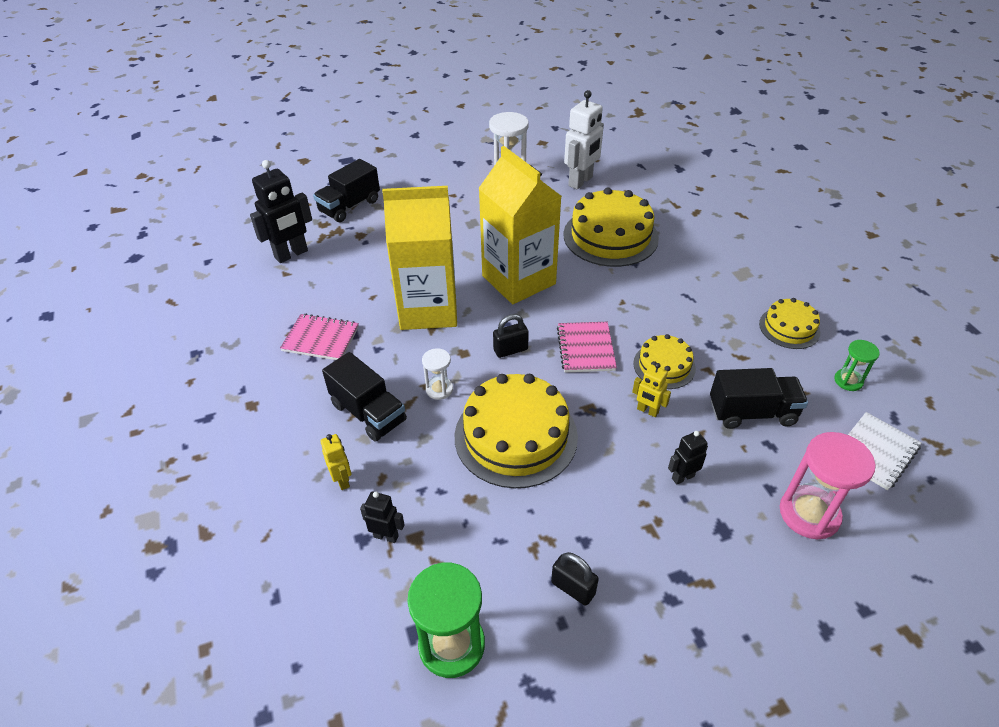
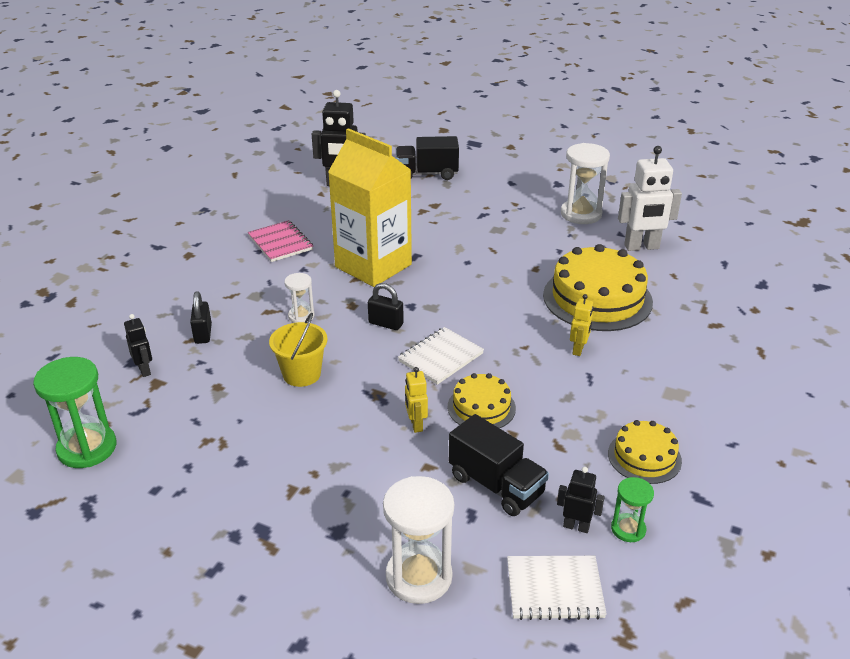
camera: 45 degrees right, 10 degrees down
(342, 480) = (170, 325): yellow robot -> yellow robot (578, 349)
(368, 412) = (240, 301): black truck -> none
(516, 436) = (302, 374): yellow cake -> yellow bucket
(518, 280) = (468, 285): yellow carton -> none
(573, 588) = (191, 478): black padlock -> black padlock (203, 334)
(586, 348) = (440, 357): pink notebook -> white notebook
(682, 477) = (367, 480): black robot -> black robot (576, 526)
(809, 514) = (419, 577): pink hourglass -> white hourglass

